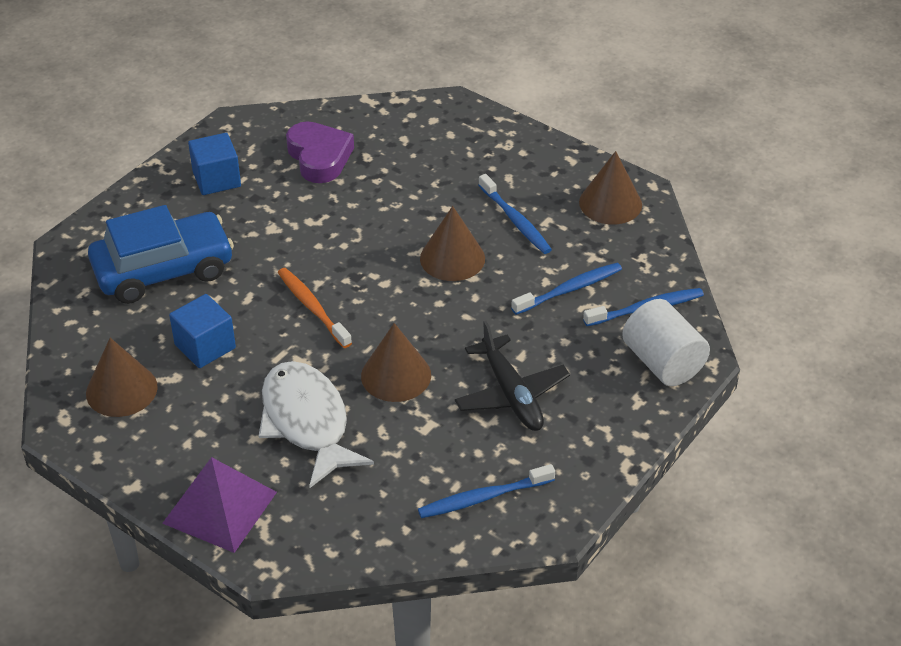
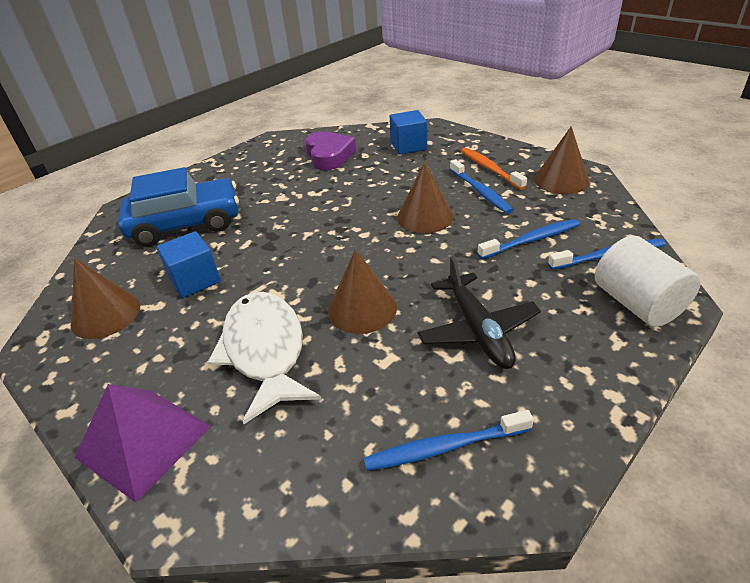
camera: 10 degrees right, 5 degrees down
(216, 179) = (250, 168): blue cube -> blue cube (408, 146)
(312, 307) = (297, 251): orange toothbrush -> orange toothbrush (490, 169)

